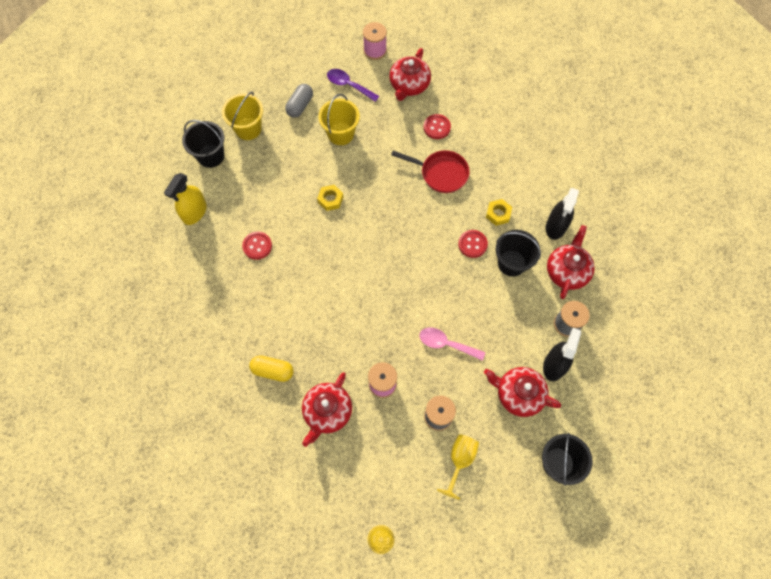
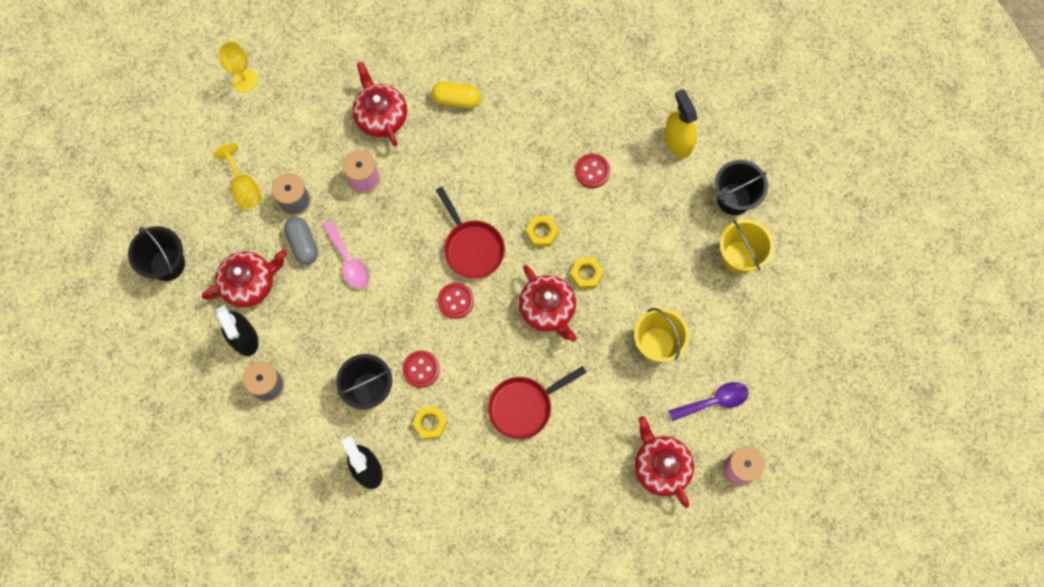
camera: 130 degrees right, 5 degrees up
(273, 371) = (456, 99): yellow capsule -> yellow capsule turned 45 degrees clockwise
(300, 106) = (727, 330): grey capsule -> grey capsule (303, 244)
(325, 244) = (542, 233): none -> yellow nut
(370, 276) = (472, 248): none -> red pan
(437, 127) = (582, 450): red button -> red button (455, 301)
(446, 344) = (348, 261): pink spoon -> pink spoon turned 90 degrees clockwise
(567, 271) = (314, 435): red teapot -> red teapot (548, 309)

